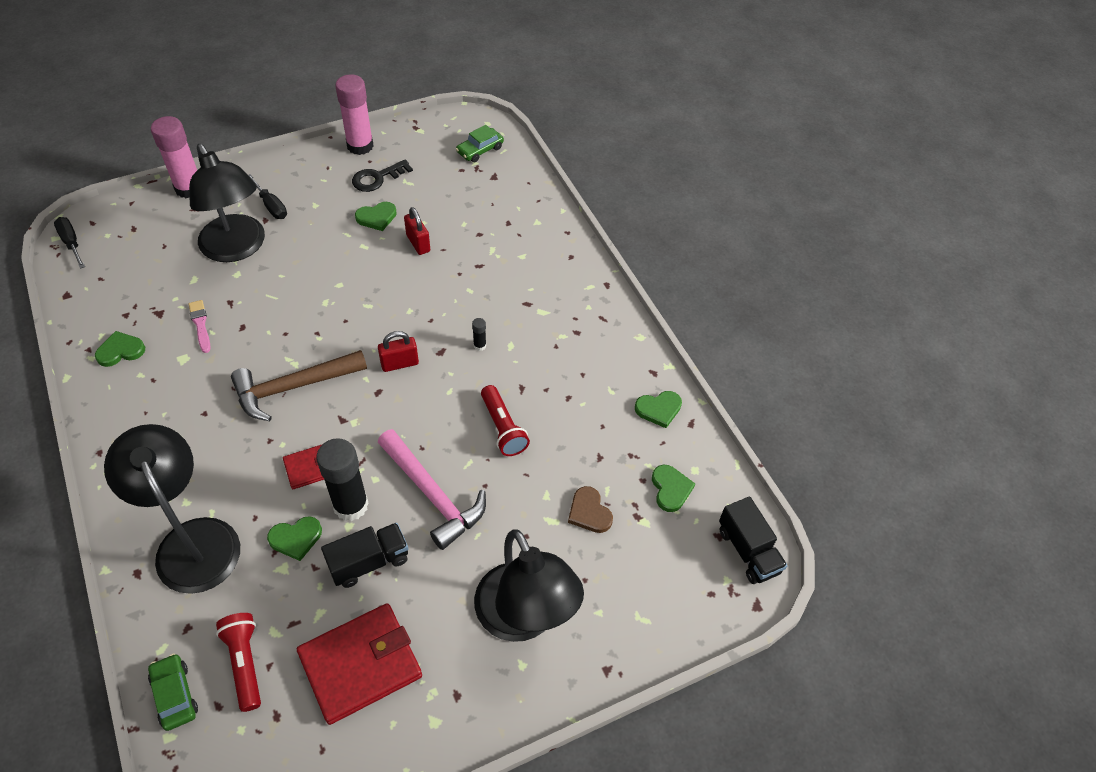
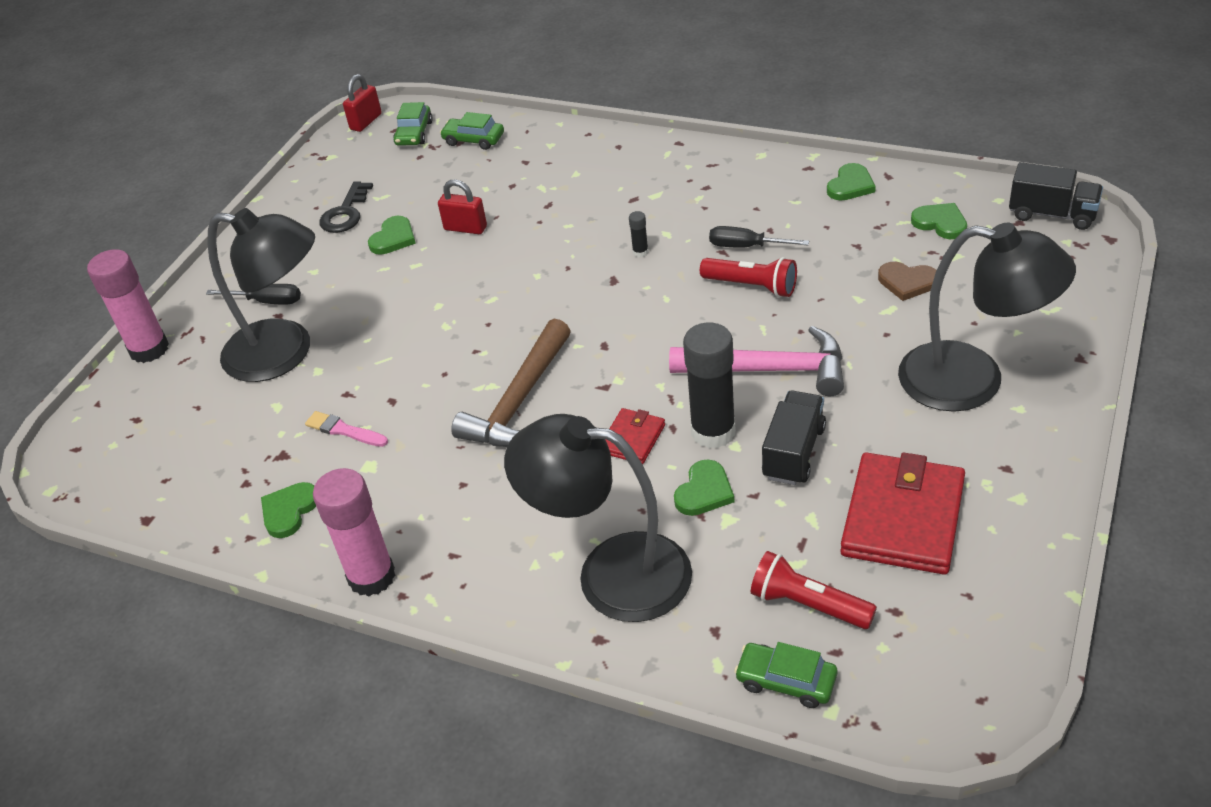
camera: 35 degrees left, 10 degrees down
(71, 243) = (79, 479): black screwdriver -> black screwdriver (746, 246)
(360, 146) = (287, 203): pink glue stick -> pink glue stick (371, 576)
(399, 363) = (590, 313): red padlock -> red padlock (366, 122)
(503, 182) = (473, 140): none -> green car

